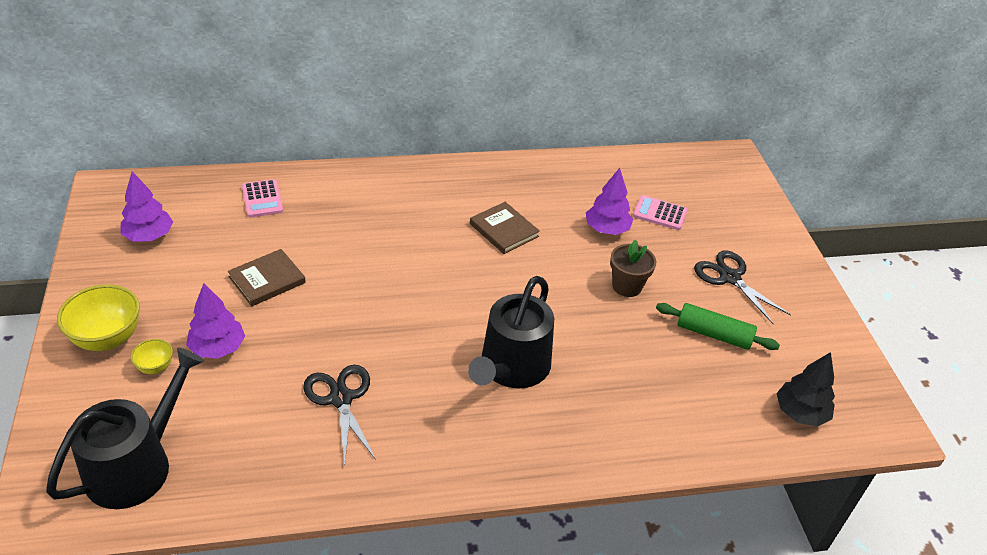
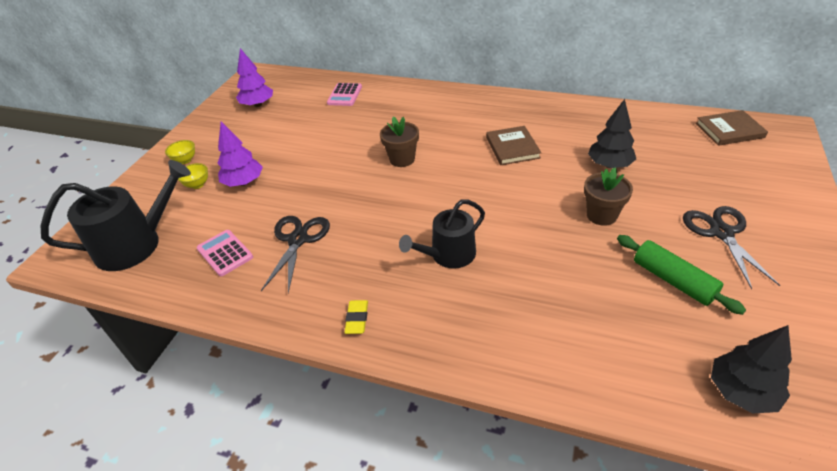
camera: 35 degrees right, 0 degrees up
(107, 339) = (185, 160): yellow bowl -> yellow bowl, size x0.51
(267, 280) = (309, 146): brown book -> brown book (729, 130)
(393, 271) = (402, 159): none -> brown flower pot
(464, 460) = (357, 319): none -> yellow eraser
(511, 368) = (448, 255): black watering can -> black watering can, size x0.66
(607, 229) = (609, 165): purple tree -> black tree
(660, 213) = (672, 162): pink calculator -> pink calculator (225, 253)

